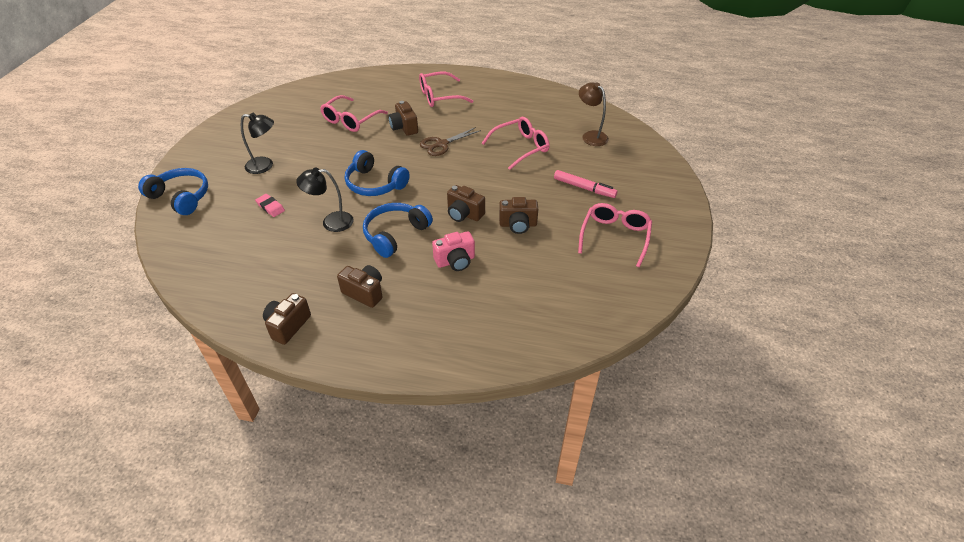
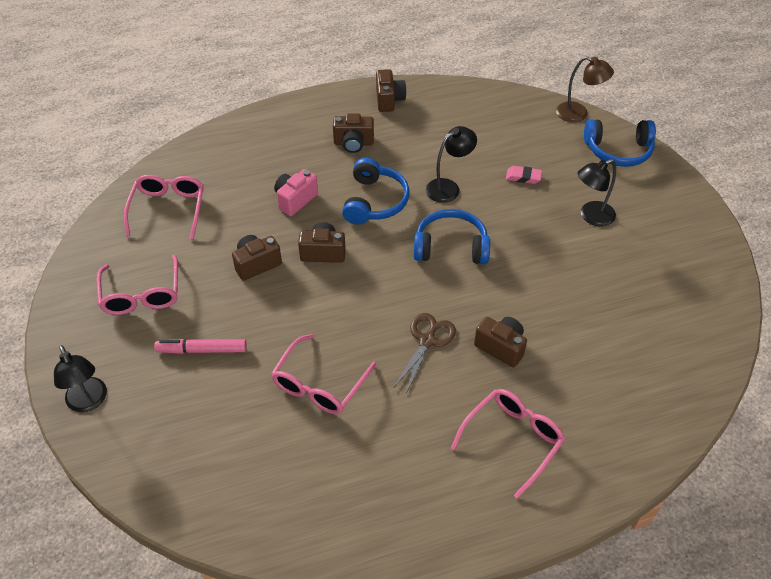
camera: 150 degrees right, 5 degrees up
(350, 120) = (581, 327): pink glasses -> pink glasses (168, 209)
(591, 136) = (229, 459): brown lamp -> brown lamp (578, 114)
(668, 187) = (89, 402): none -> black lamp

